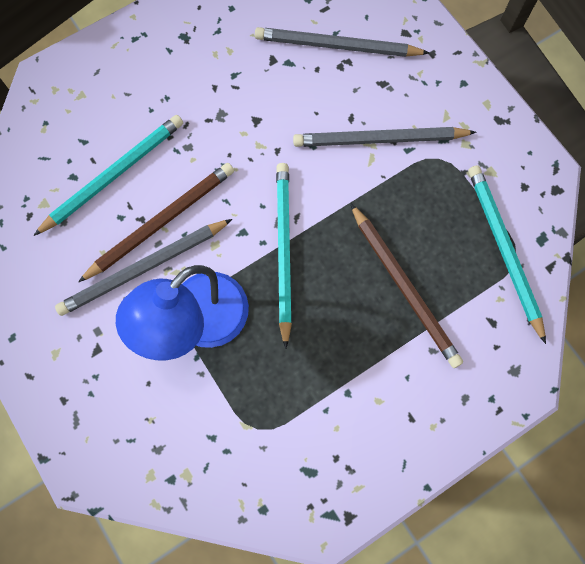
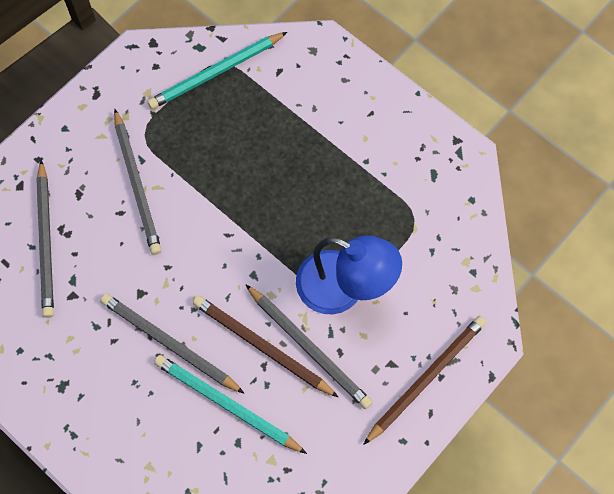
camera: 105 degrees left, 5 degrees down
(194, 135) = (169, 344): none -> grey pencil
(283, 250) = (261, 237): turquoise pencil -> none
(404, 287) = (268, 138): brown pencil -> brown pencil (426, 378)

